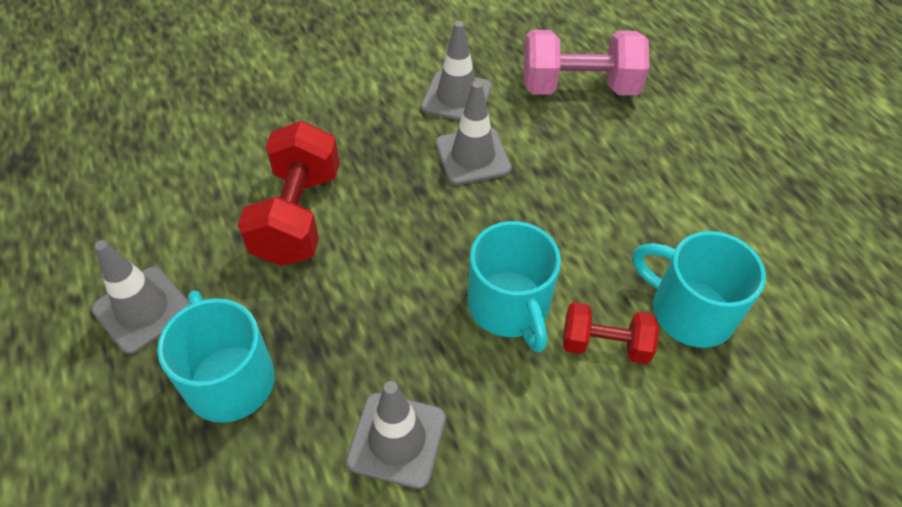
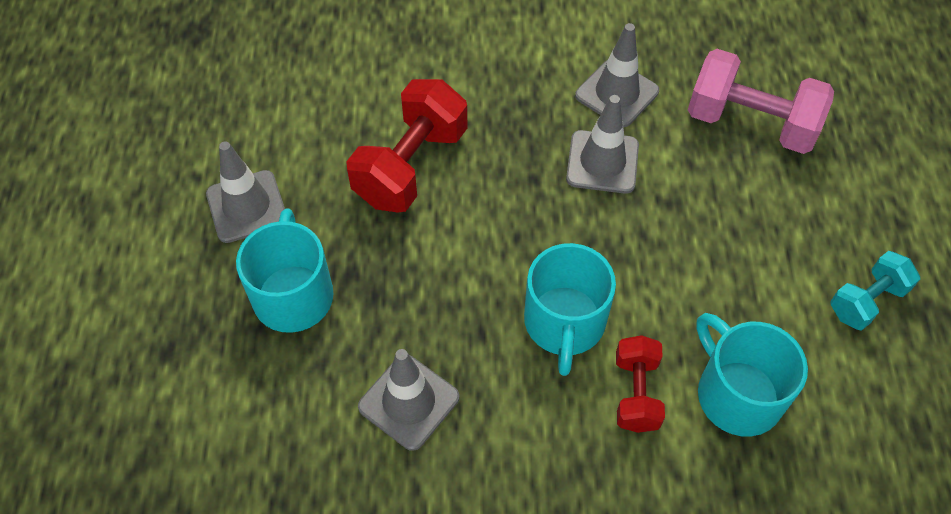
camera: 25 degrees right, 5 degrees up
(605, 344) = (636, 393): red dumbbell -> red dumbbell turned 60 degrees clockwise
(746, 195) = (867, 301): none -> turquoise dumbbell

